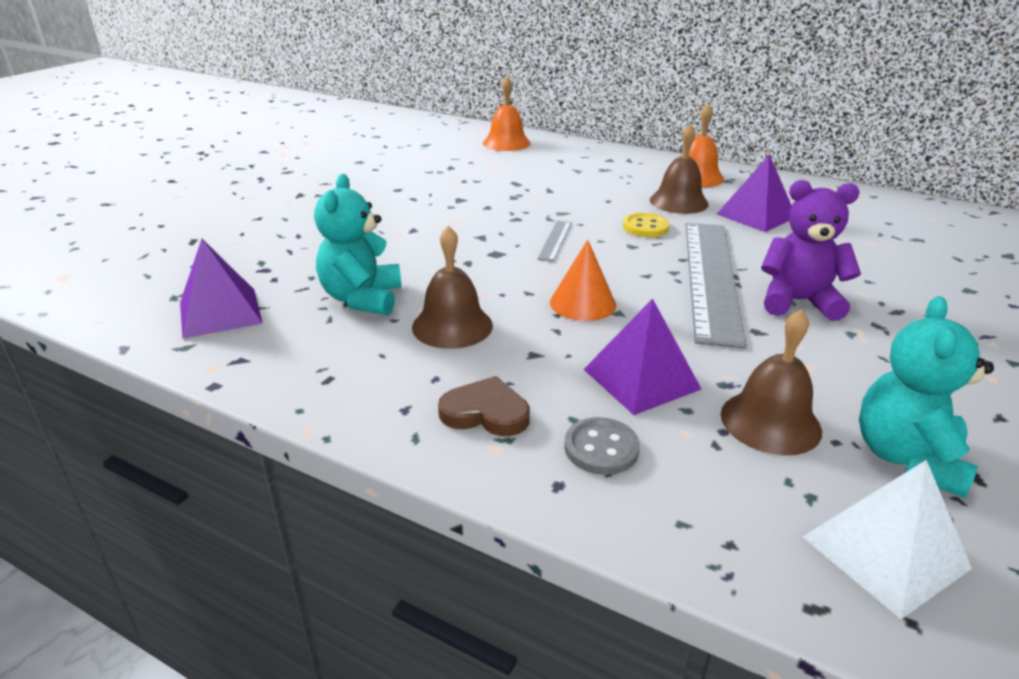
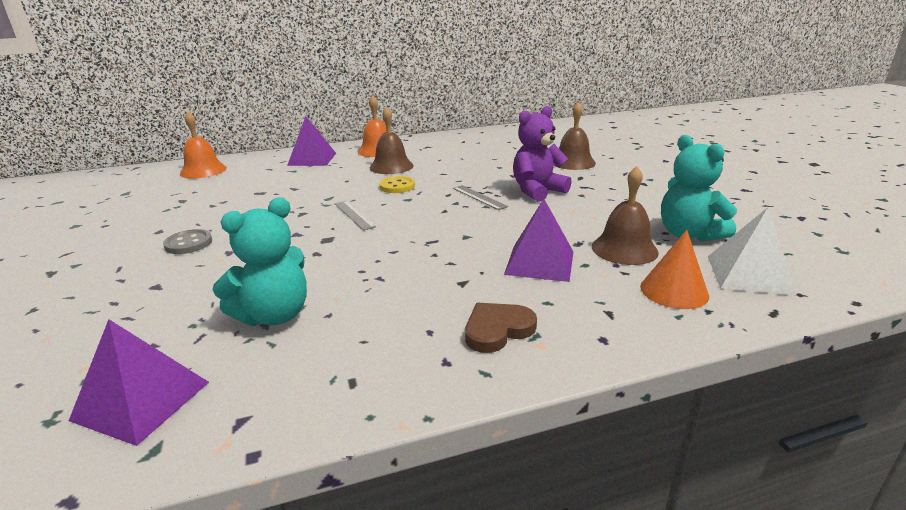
camera: 45 degrees left, 5 degrees down
(362, 299) = (274, 315): turquoise teddy bear -> turquoise teddy bear turned 90 degrees counterclockwise
(452, 326) = (380, 295): brown bell -> brown bell (573, 162)
(582, 303) = (437, 241): orange cone -> orange cone (674, 291)
(601, 448) = (586, 307): grey button -> grey button (188, 243)
(711, 277) = (479, 197): grey ruler -> grey ruler, size x0.40
(756, 215) = (445, 159): purple pyramid -> purple pyramid (312, 159)

